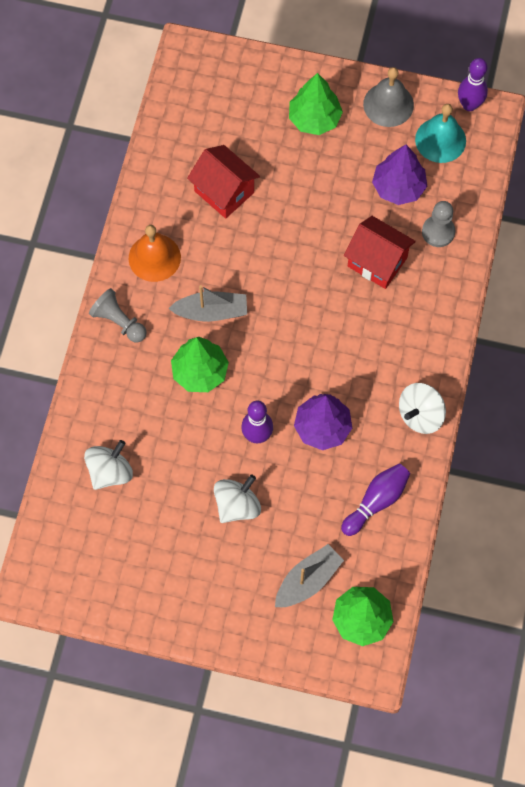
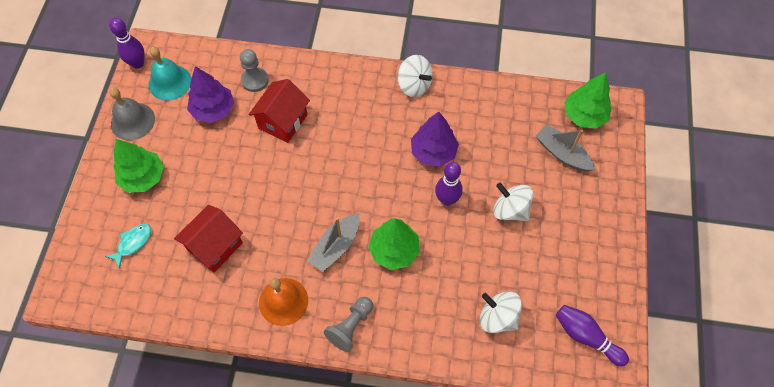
camera: 95 degrees left, 5 degrees down
(211, 312) = (336, 246): grey boat -> grey boat turned 135 degrees counterclockwise
(236, 113) = (133, 243): none -> turquoise fish
(376, 501) = (489, 111): purple bowling pin -> purple bowling pin (586, 336)

